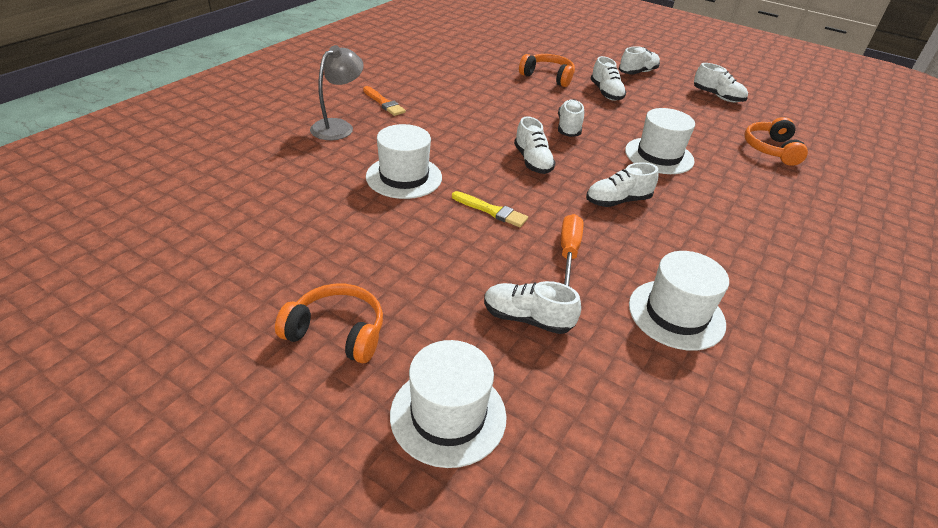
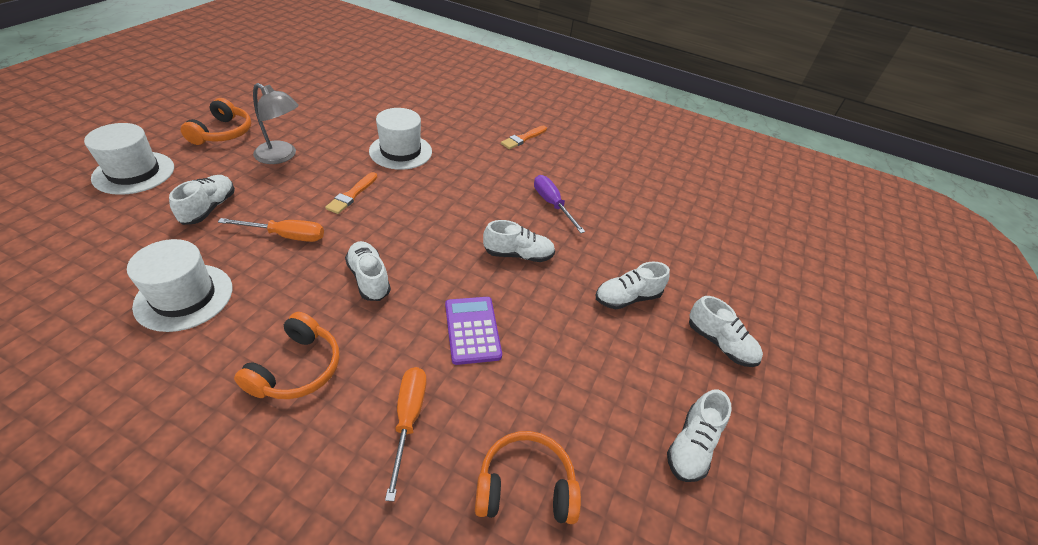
camera: 80 degrees right, 5 degrees up
(338, 126) = (473, 120): grey lamp -> grey lamp (282, 156)
(491, 211) = (352, 195): yellow brush -> orange brush
(497, 104) = (552, 204): none -> purple screwdriver
(532, 161) = (438, 223): white shoe -> none
(548, 77) = (643, 246): orange headphones -> orange headphones (297, 368)
(659, 156) = (472, 330): white hat -> purple calculator
(748, 186) = (408, 419): none -> orange screwdriver

